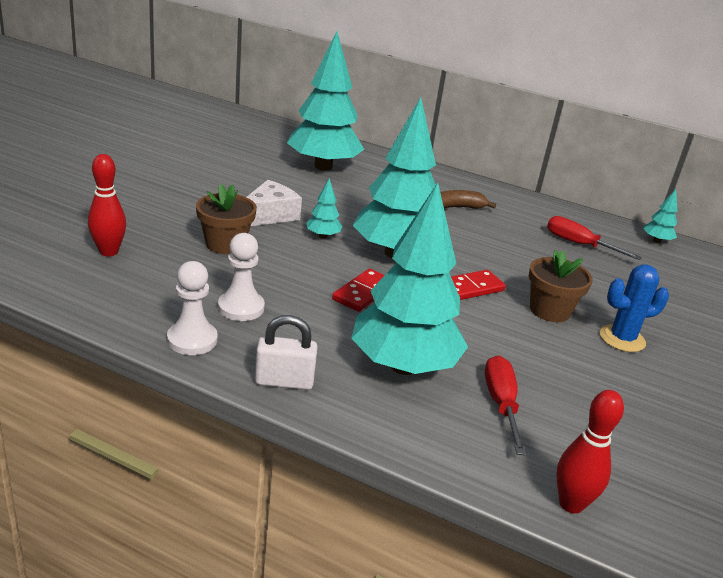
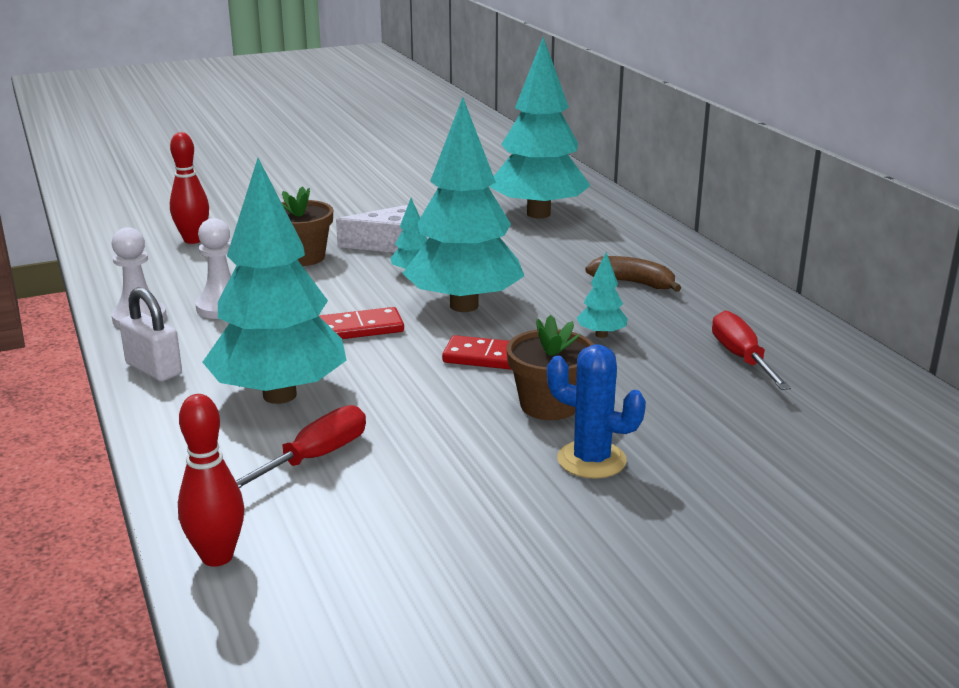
camera: 45 degrees right, 5 degrees down
(656, 241) = (891, 387): turquoise tree -> turquoise tree (601, 335)

